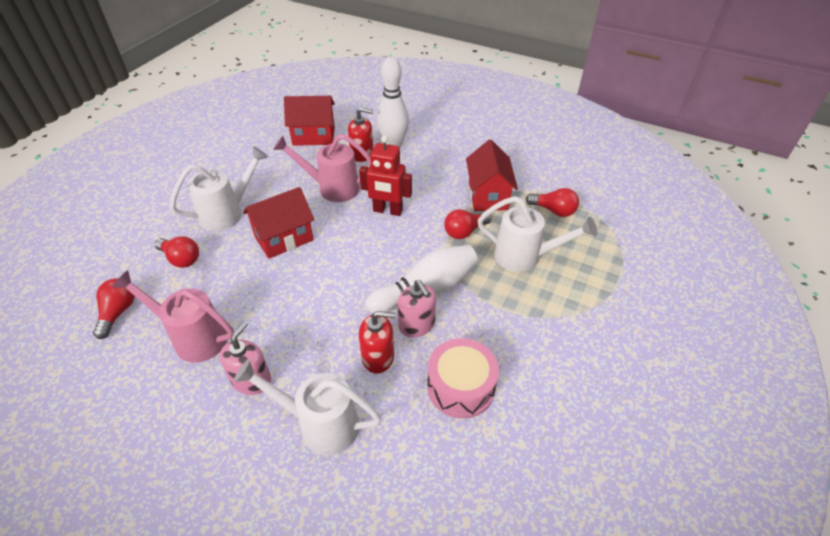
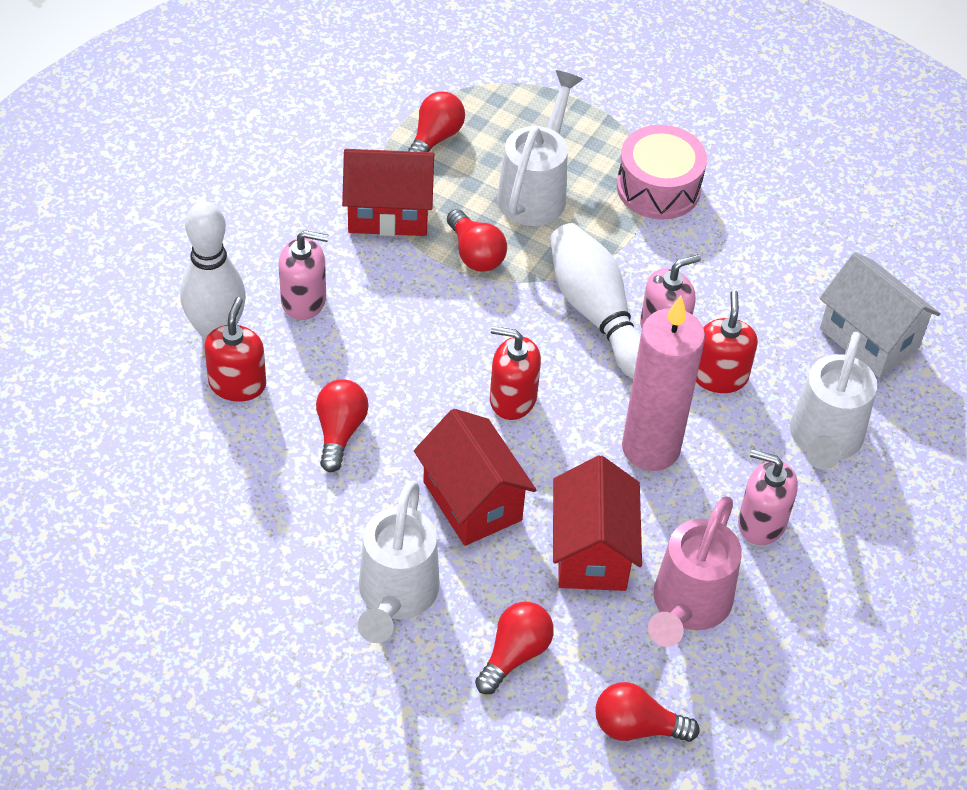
camera: 90 degrees left, 5 degrees up
(227, 213) = (395, 597): white watering can -> white watering can turned 135 degrees counterclockwise
(314, 136) = (158, 466): red house -> red house (591, 552)
(317, 318) = (650, 448): none -> pink candle
(332, 188) = (340, 432): pink watering can -> red light bulb
(355, 252) = (512, 398): none -> red soap dispenser
(387, 211) = (413, 351): red robot -> none
(418, 170) = (304, 300): none -> pink soap dispenser
(424, 464) = (869, 338): none -> white house
(460, 387) = (763, 292): pink drum -> pink drum (658, 188)

